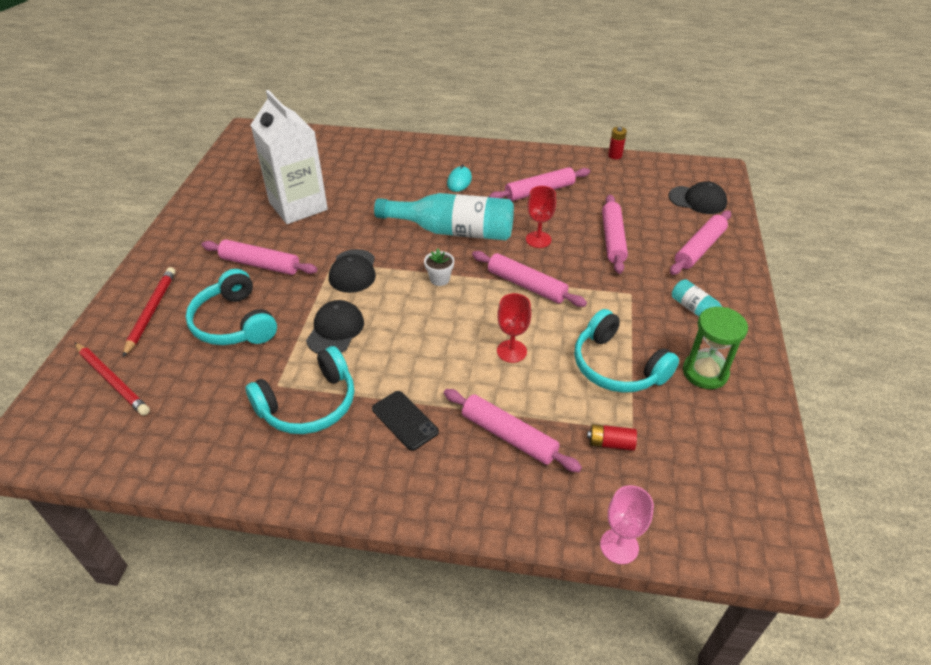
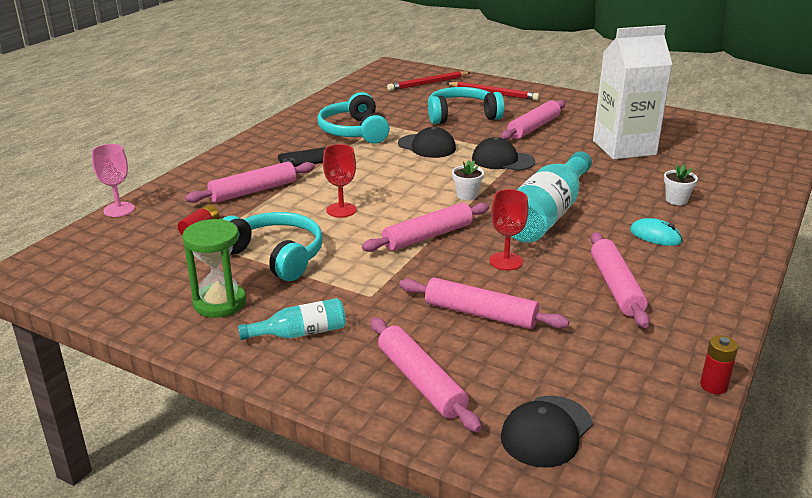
camera: 110 degrees right, 15 degrees down
(395, 176) = (676, 200): none -> white flower pot
(617, 366) = (275, 256): turquoise headphones -> turquoise headphones turned 60 degrees clockwise

